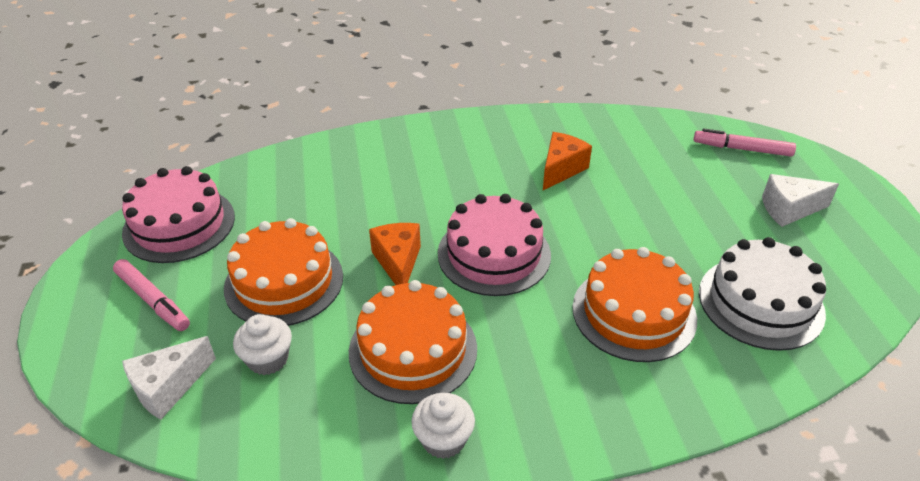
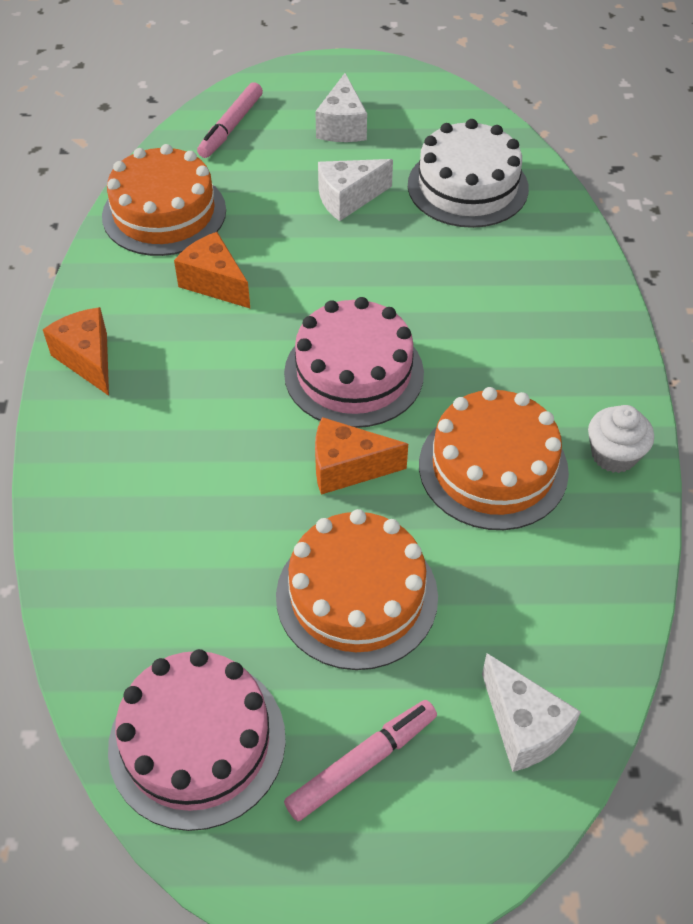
camera: 80 degrees left, 10 degrees up
(268, 359) = (490, 614): white cupcake -> none
(468, 128) = (88, 359): none -> orange cheese
(634, 313) = (467, 277): orange cake -> orange cake (164, 213)
(695, 225) = (348, 199): none -> white cheese

